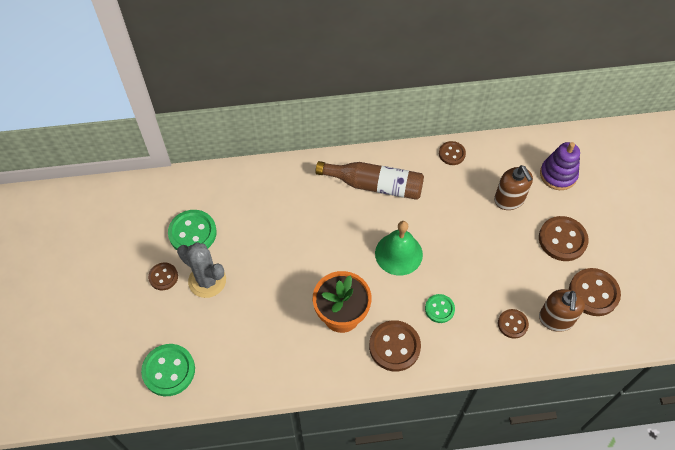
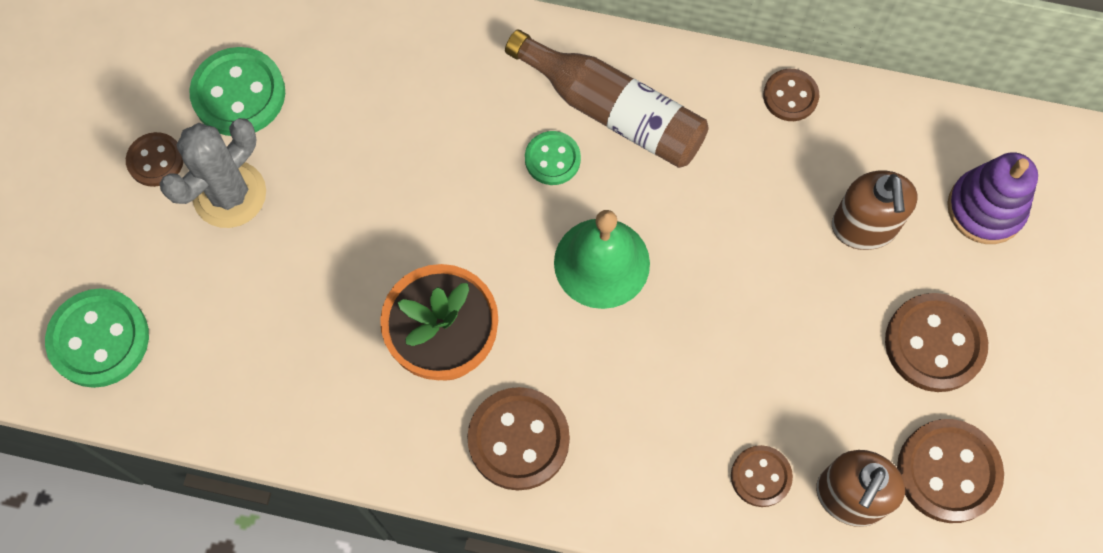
camera: 20 degrees right, 10 degrees up
(207, 281) = (230, 194): grey cactus -> grey cactus turned 75 degrees clockwise
(439, 309) = (633, 397): green button -> green button (552, 159)

